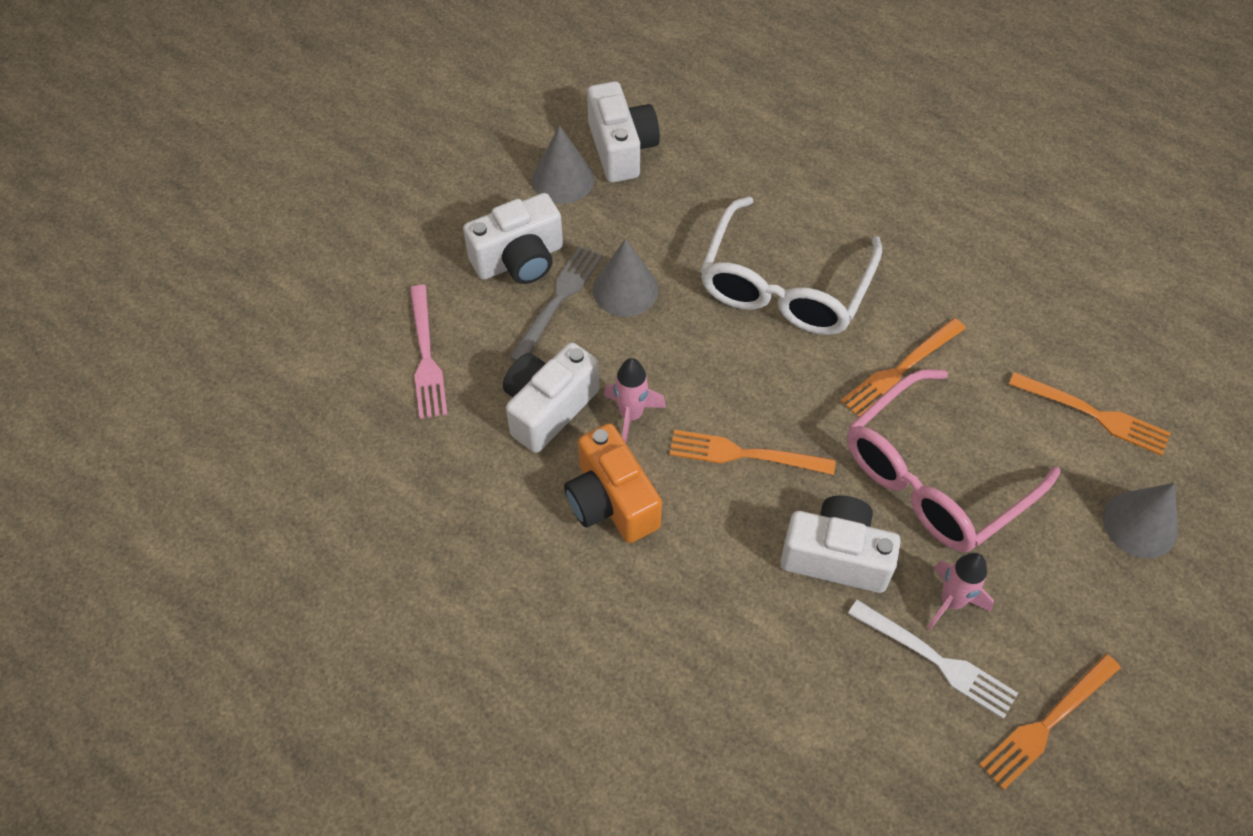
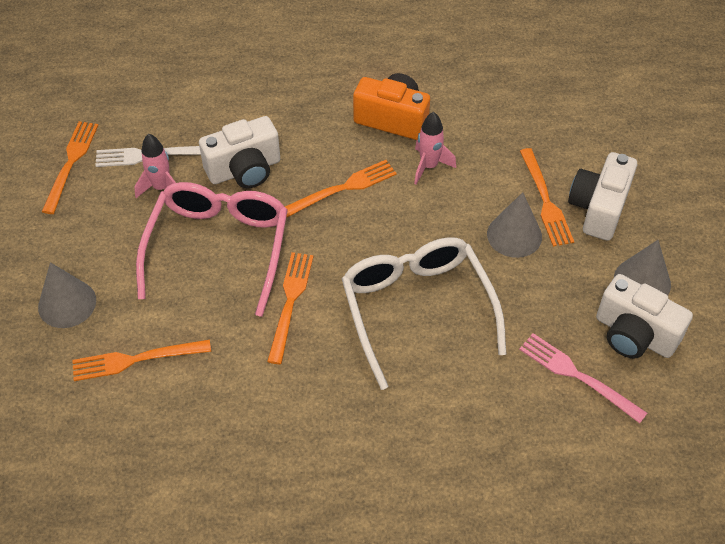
camera: 140 degrees right, 5 degrees down
(426, 357) = (575, 121): pink fork -> pink fork (576, 375)
(548, 408) = (478, 140): white camera -> none
(559, 299) = (546, 201): grey fork -> orange fork

